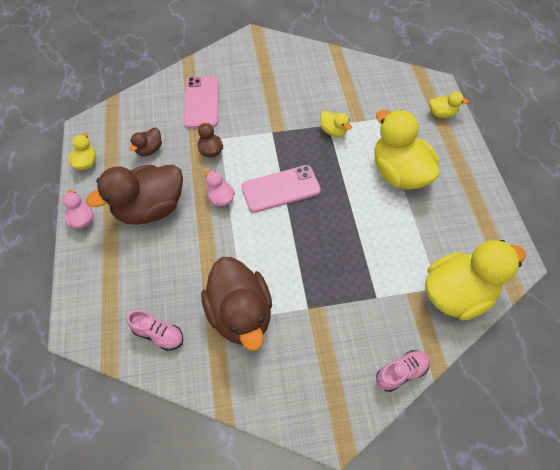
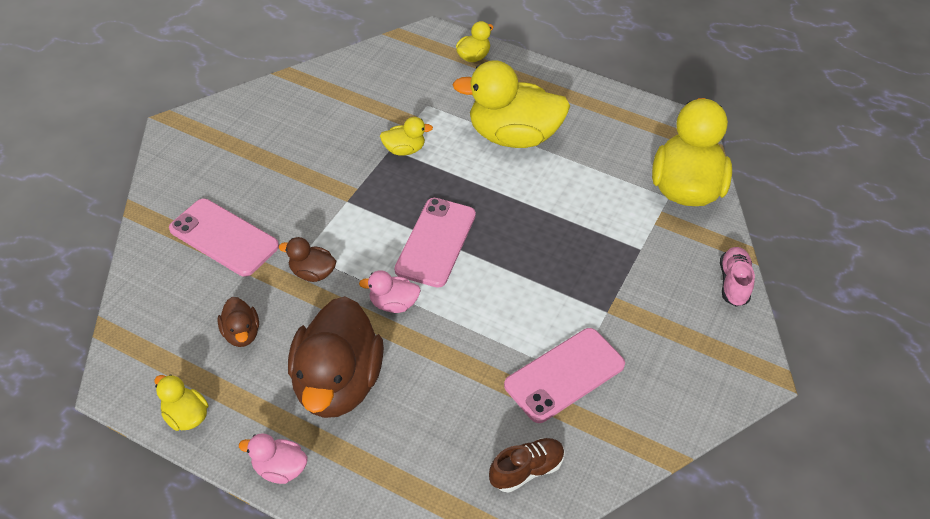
camera: 55 degrees left, 10 degrees down
(158, 334) = (526, 470): pink shoe -> brown shoe
(240, 313) = (564, 375): brown duck -> pink phone

